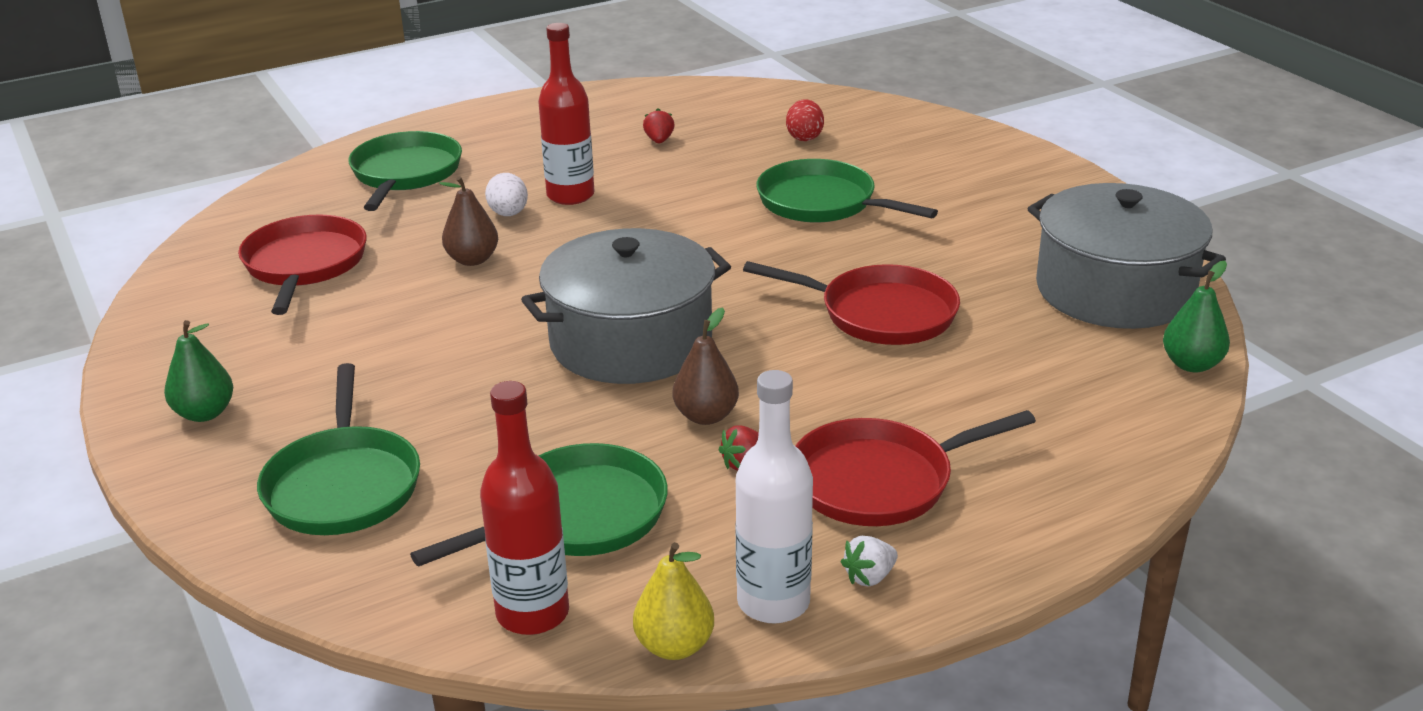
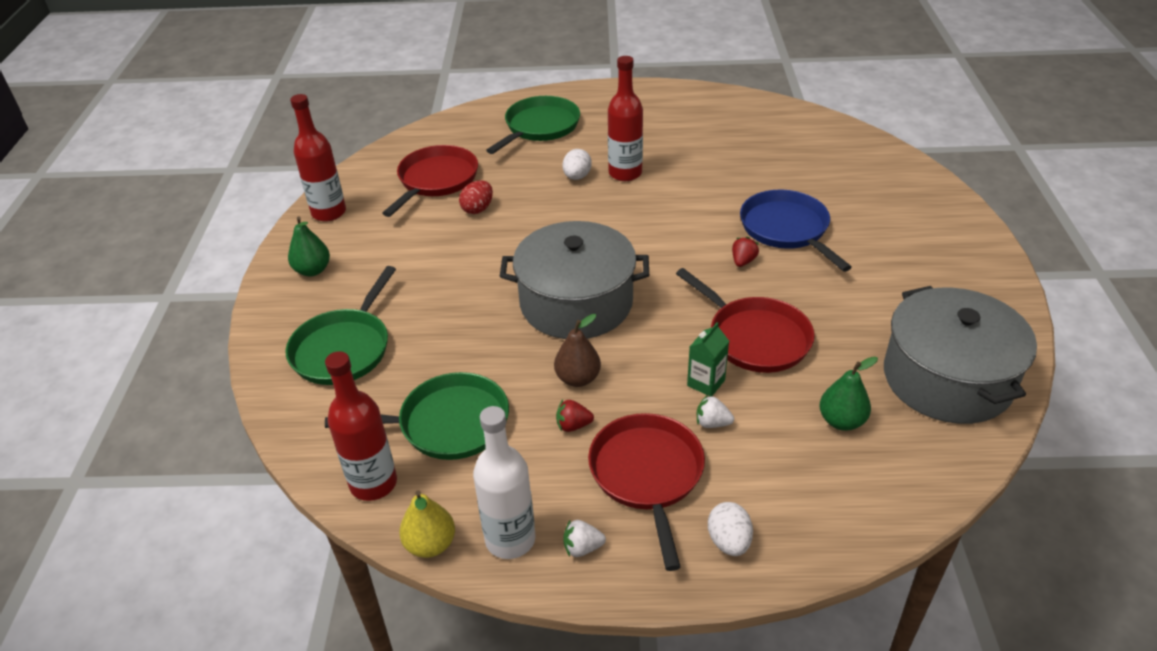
camera: 30 degrees right, 10 degrees up
(166, 342) = (329, 212): none -> red bottle
(472, 260) = (530, 206): brown pear -> none
(659, 141) = (715, 144): red strawberry -> red strawberry (743, 261)
(804, 137) = (817, 168): red egg -> red egg (478, 209)
(822, 203) = (787, 229): green pan -> blue pan
(864, 372) = (706, 383): none -> green carton
(879, 481) = (647, 475): red pan -> red pan turned 75 degrees clockwise
(907, 408) = (712, 423): none -> white strawberry
(1027, 509) = (729, 541): none -> white egg
(1191, 364) = (955, 468): green pear -> green pear (841, 421)

